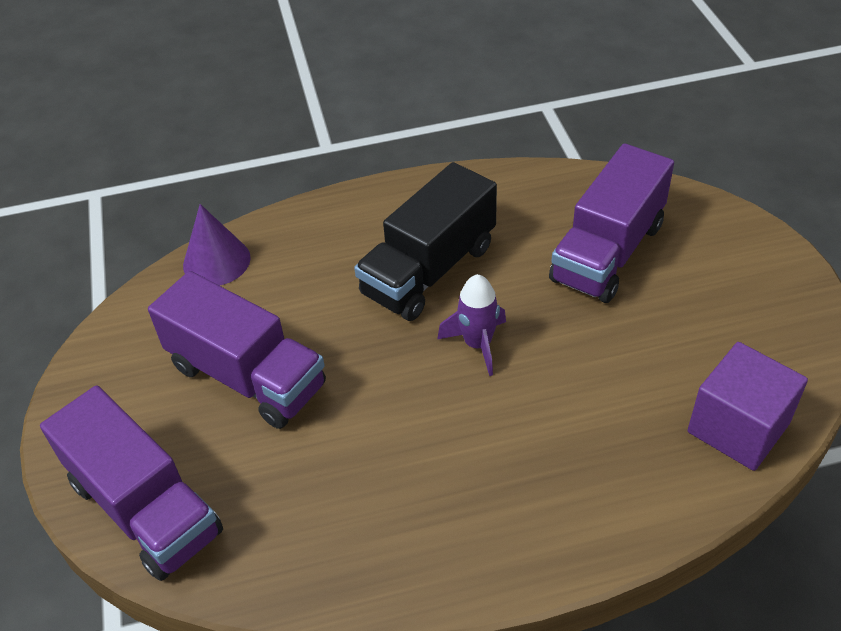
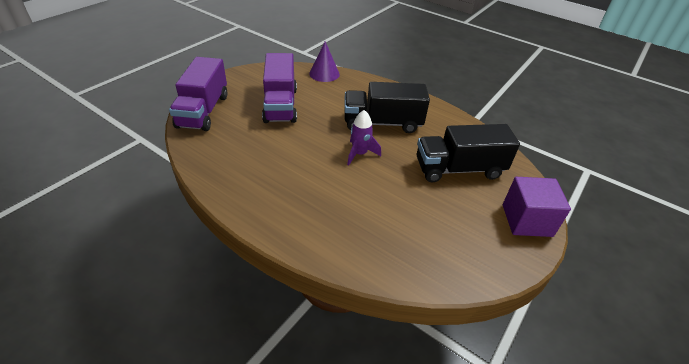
camera: 45 degrees right, 5 degrees down
(607, 252) = (459, 169): purple truck -> black truck
(738, 427) = (407, 262): purple cube -> purple cube (527, 220)

